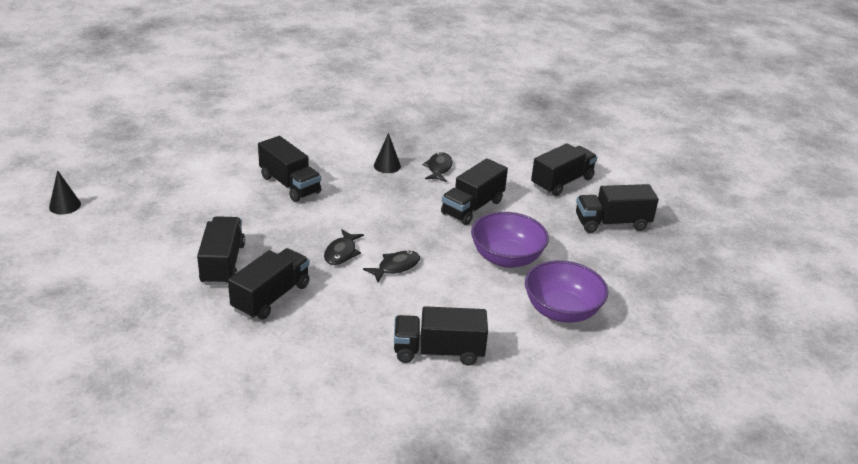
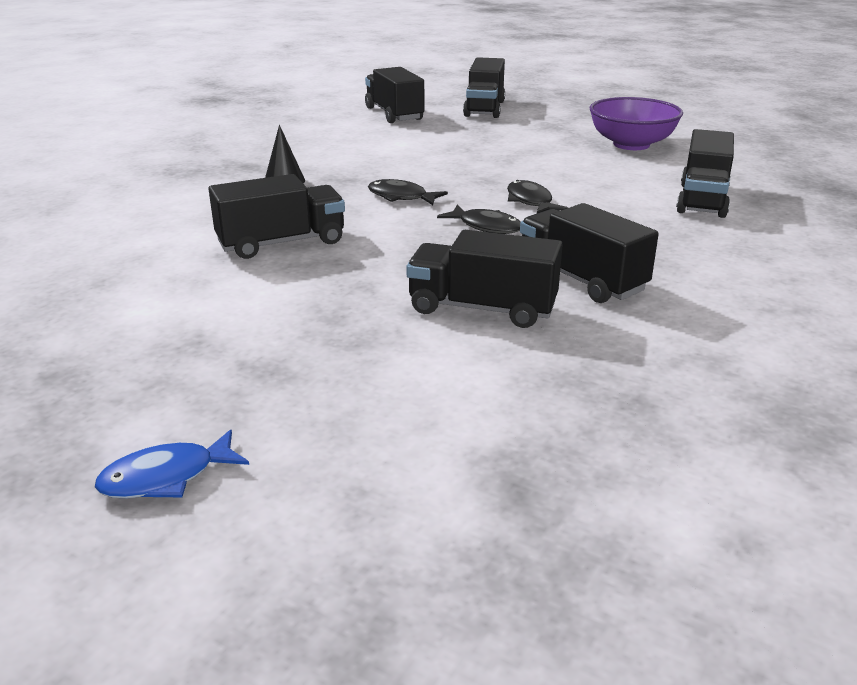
camera: 70 degrees left, 5 degrees down
(65, 205) = (166, 477): black cone -> blue fish
(438, 168) = (317, 157): black fish -> black fish (401, 197)
(472, 207) = (419, 153): black truck -> none
(506, 258) = (530, 152): purple bowl -> none

